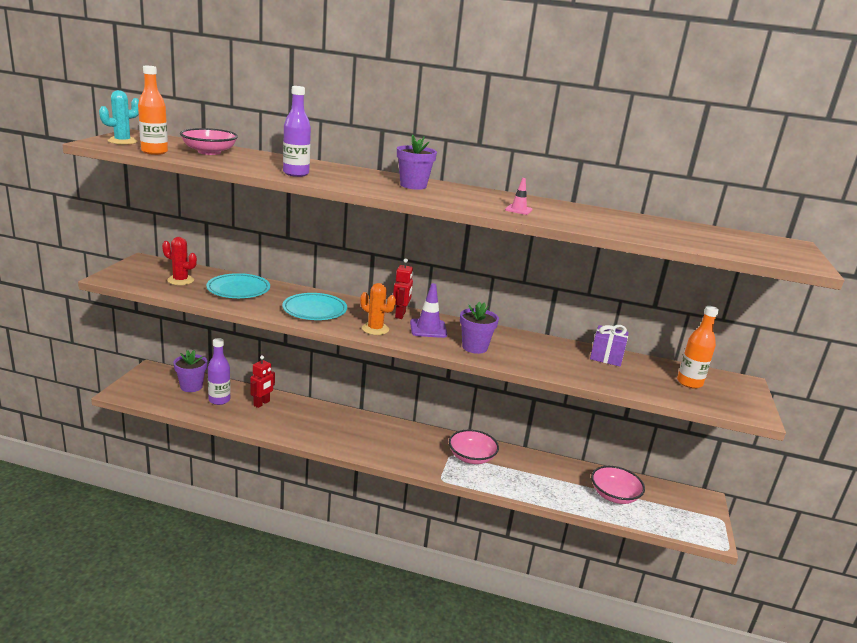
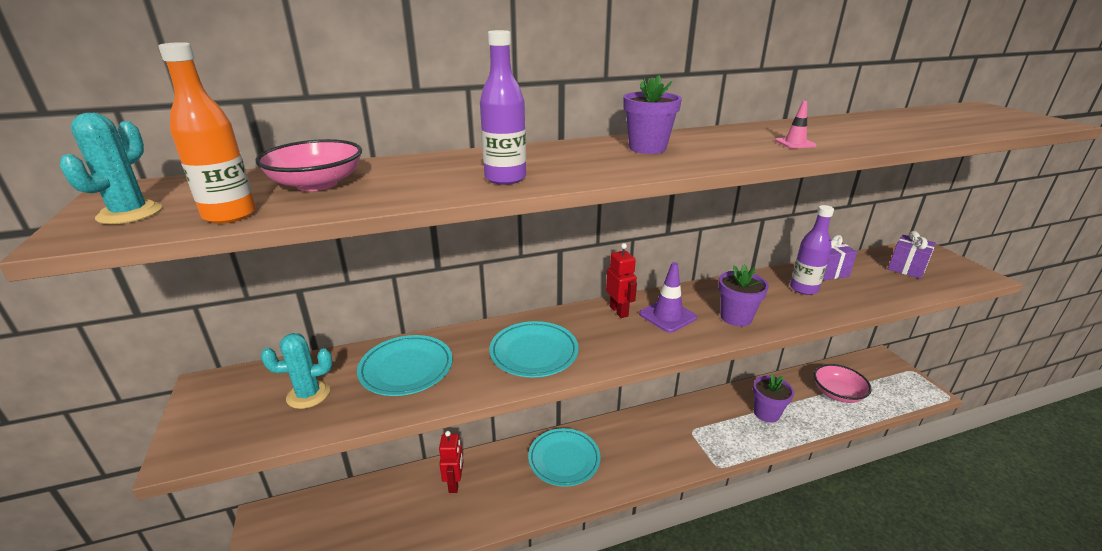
camera: 30 degrees left, 5 degrees up
(180, 280) = (308, 394): red cactus -> turquoise cactus
(191, 386) = (345, 512): purple flower pot -> purple flower pot (766, 413)
(219, 400) = (401, 511): purple bottle -> purple bottle (803, 289)
(341, 425) = (564, 459): none -> turquoise plate
(375, 329) = (627, 345): orange cactus -> none
(471, 457) = (708, 422): pink bowl -> none
(689, 383) = (906, 268): orange bottle -> purple gift

